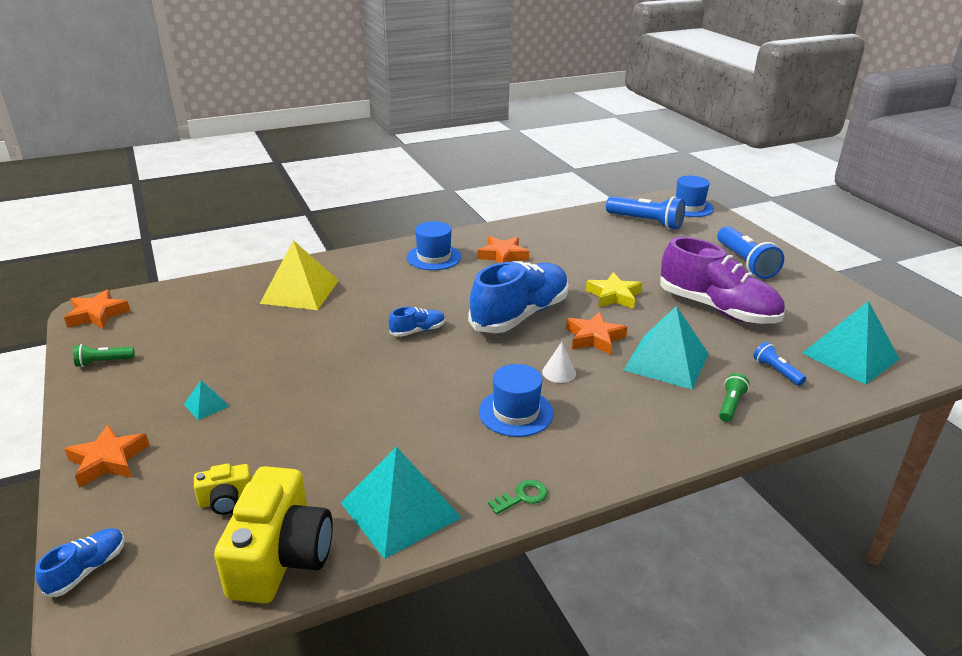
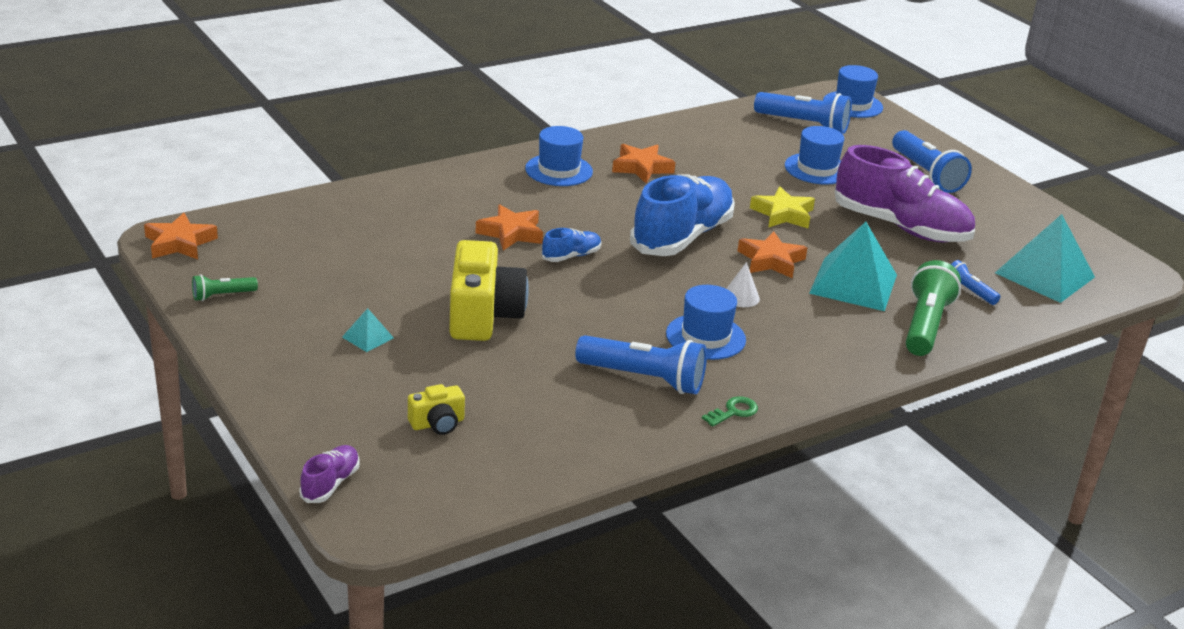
camera: 10 degrees left, 0 degrees up
(87, 570) = (330, 484): blue shoe -> purple shoe
(108, 460) = (291, 392): orange star -> orange star (511, 233)
(281, 557) = (516, 468): yellow camera -> yellow camera (483, 315)
(300, 291) = (413, 213): yellow pyramid -> none
(400, 510) = (617, 426): turquoise pyramid -> none
(444, 456) = (644, 378): none -> blue flashlight
(650, 258) = (817, 169): none -> blue hat
(730, 405) = (925, 325): green flashlight -> green flashlight, size x1.95

